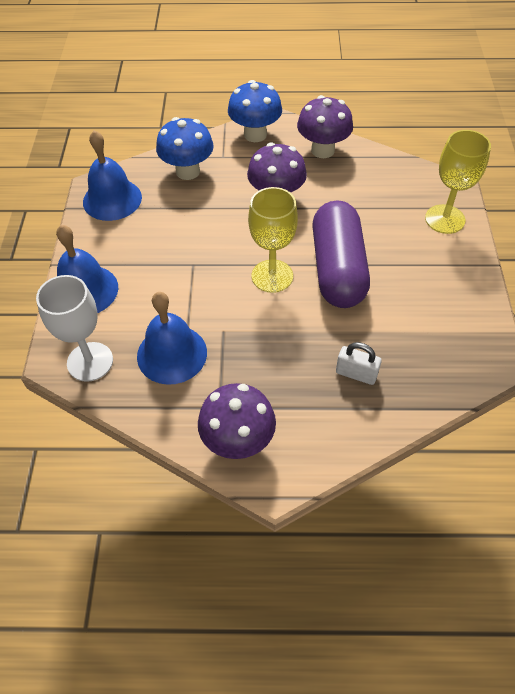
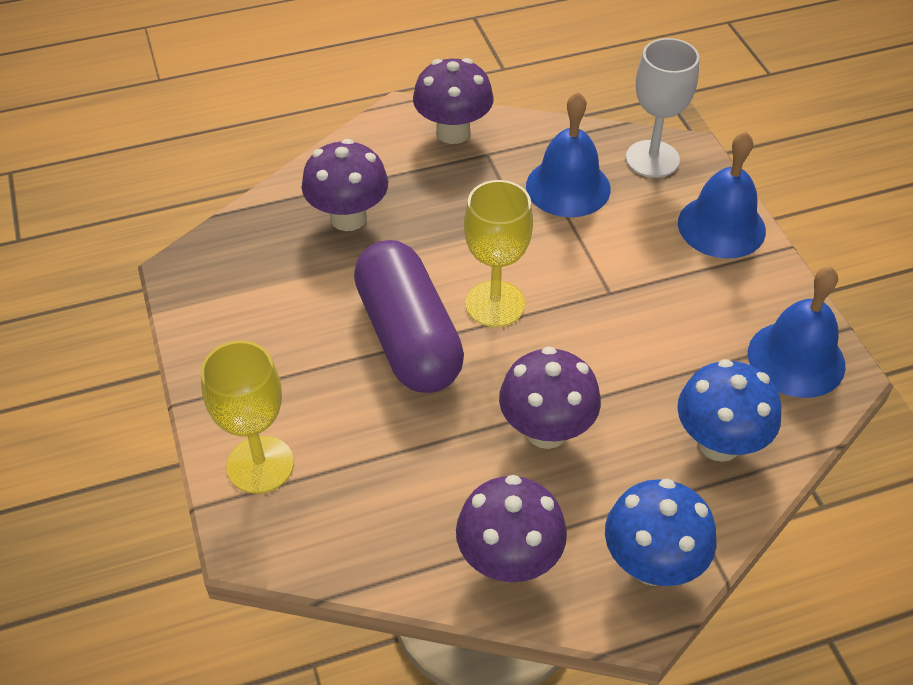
camera: 160 degrees right, 5 degrees down
(356, 374) = (348, 218): white padlock -> purple mushroom

